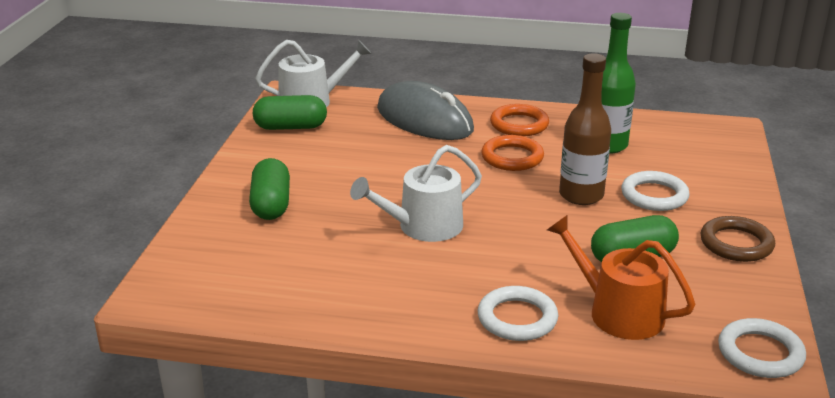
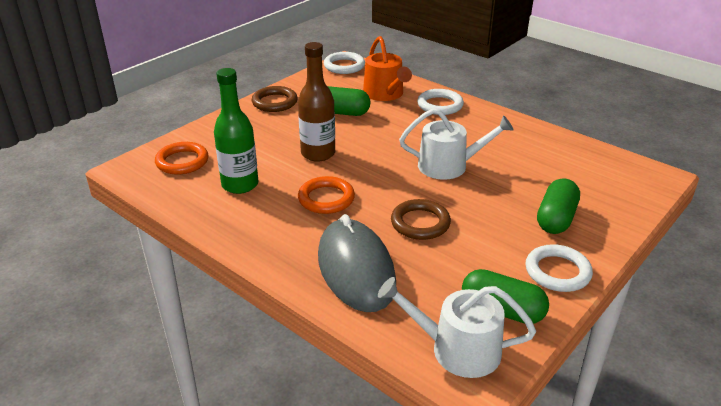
camera: 150 degrees left, 5 degrees up
(403, 163) = (420, 223): none -> brown ring
(519, 124) = (277, 230): orange ring -> orange ring (182, 161)
(654, 195) = (272, 139): white ring -> white ring (557, 272)

